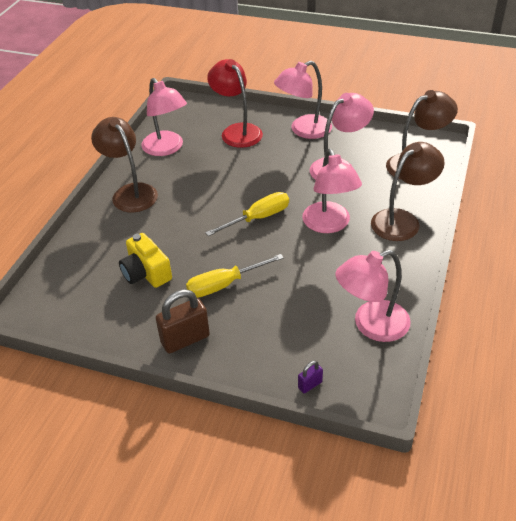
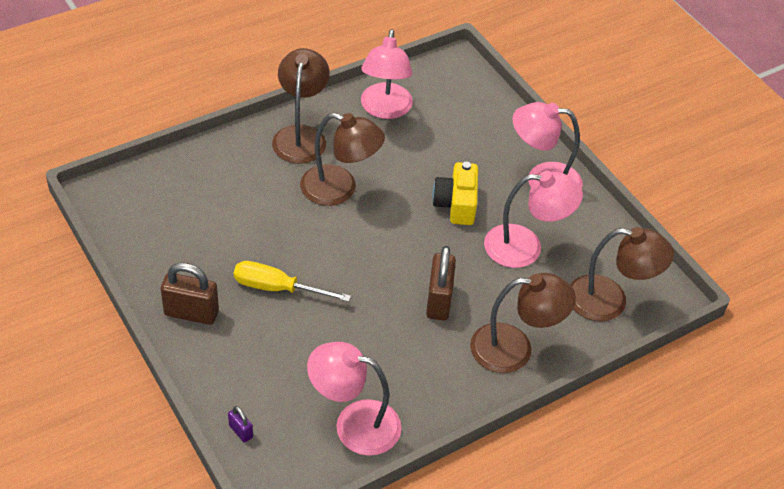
camera: 35 degrees right, 5 degrees up
(146, 273) = (227, 227): yellow camera -> yellow camera (456, 204)
(193, 205) = (340, 189): none -> brown lamp
(237, 131) = (474, 135): red lamp -> none
(258, 218) = (382, 245): yellow screwdriver -> none
(310, 385) = (241, 431): purple padlock -> purple padlock turned 45 degrees clockwise
(329, 225) = (438, 301): pink lamp -> brown padlock

